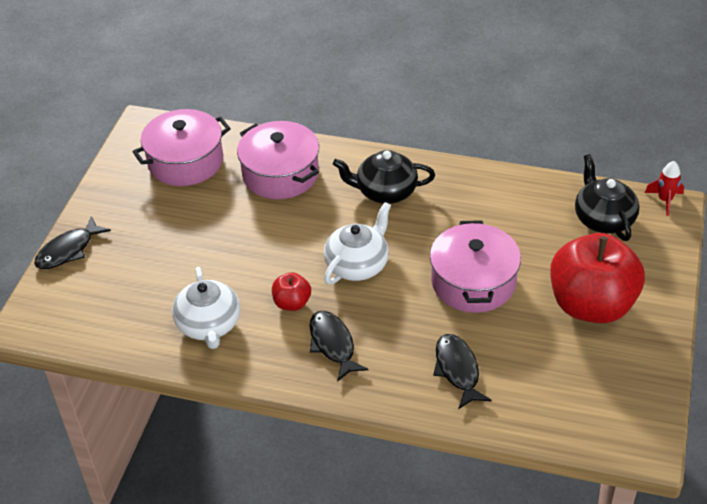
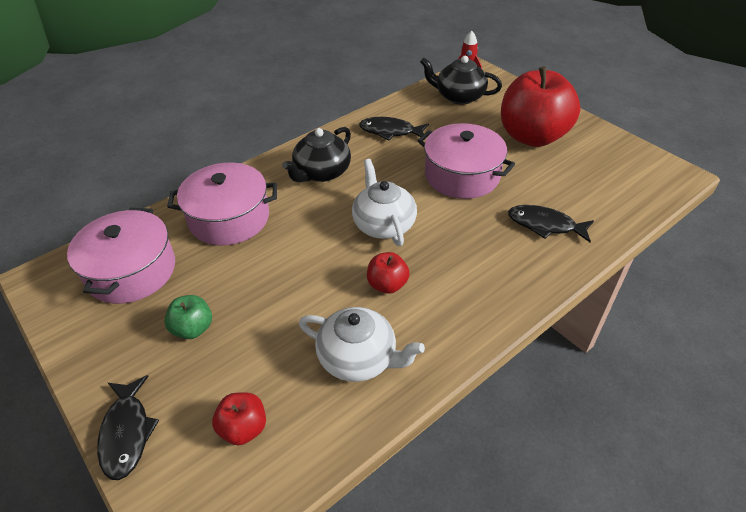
camera: 55 degrees left, 0 degrees up
(111, 300) = (243, 428): none -> red apple
(164, 226) = (193, 328): none -> green apple
(333, 344) = (459, 282): black fish -> black fish (390, 131)

